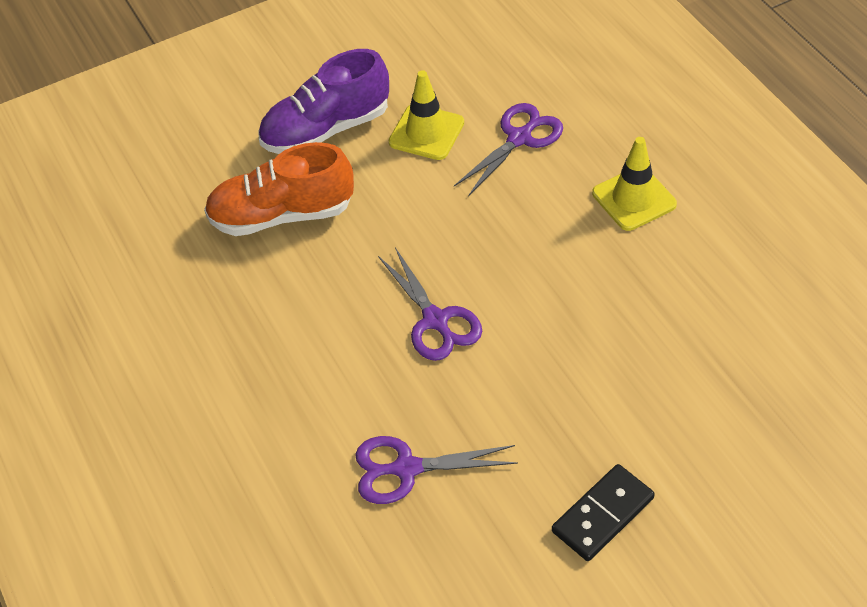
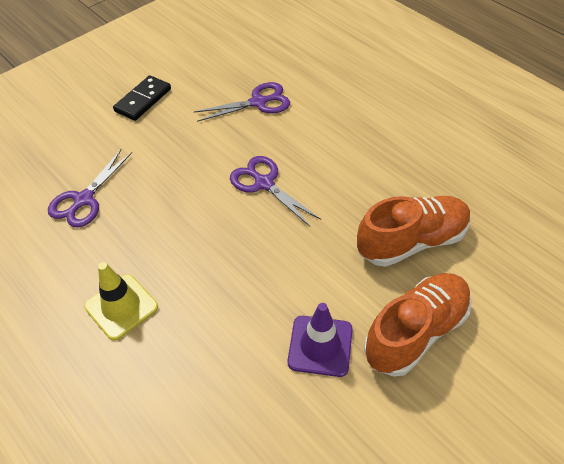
camera: 165 degrees right, 0 degrees up
(326, 129) = (416, 332): purple shoe -> orange shoe
(426, 132) = (320, 346): yellow traffic cone -> purple traffic cone
(519, 138) = (230, 354): purple scissors -> purple scissors (84, 199)

